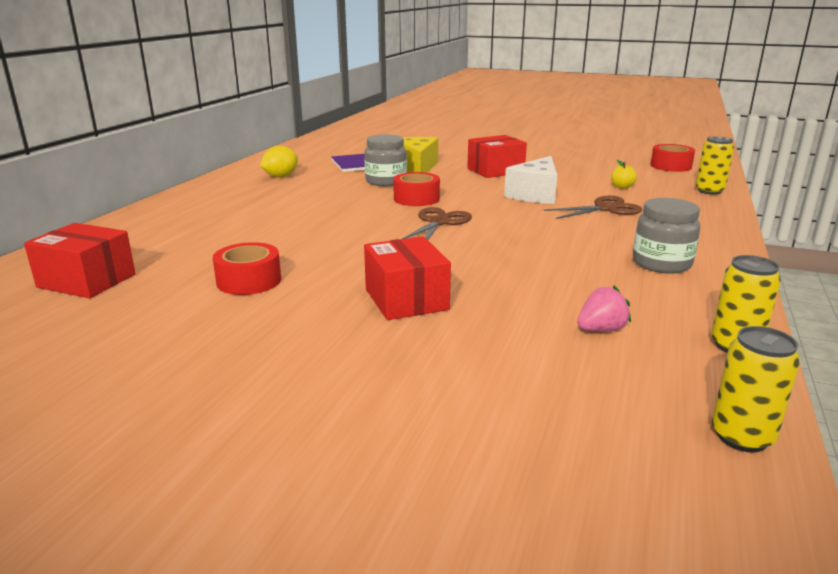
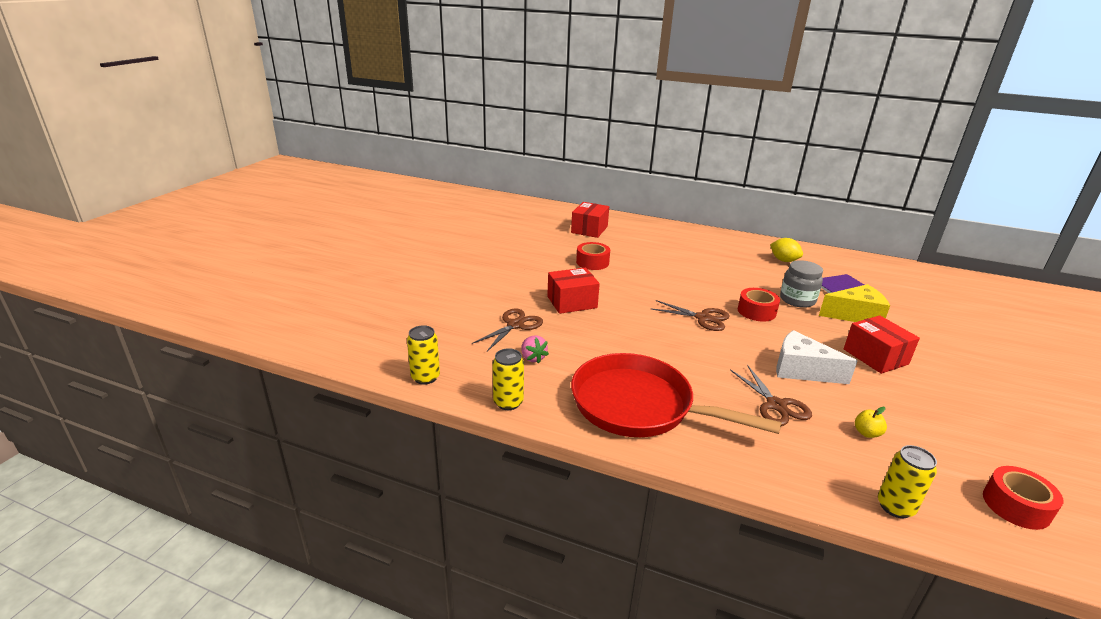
camera: 90 degrees right, 5 degrees up
(502, 349) = (515, 325): none -> brown scissors
(661, 263) = (639, 406): grey jar -> red pan

